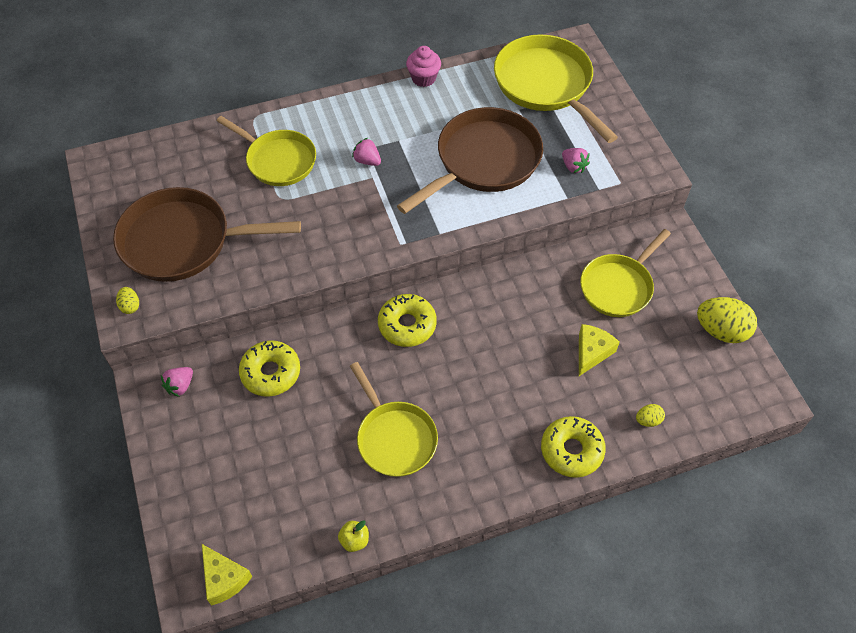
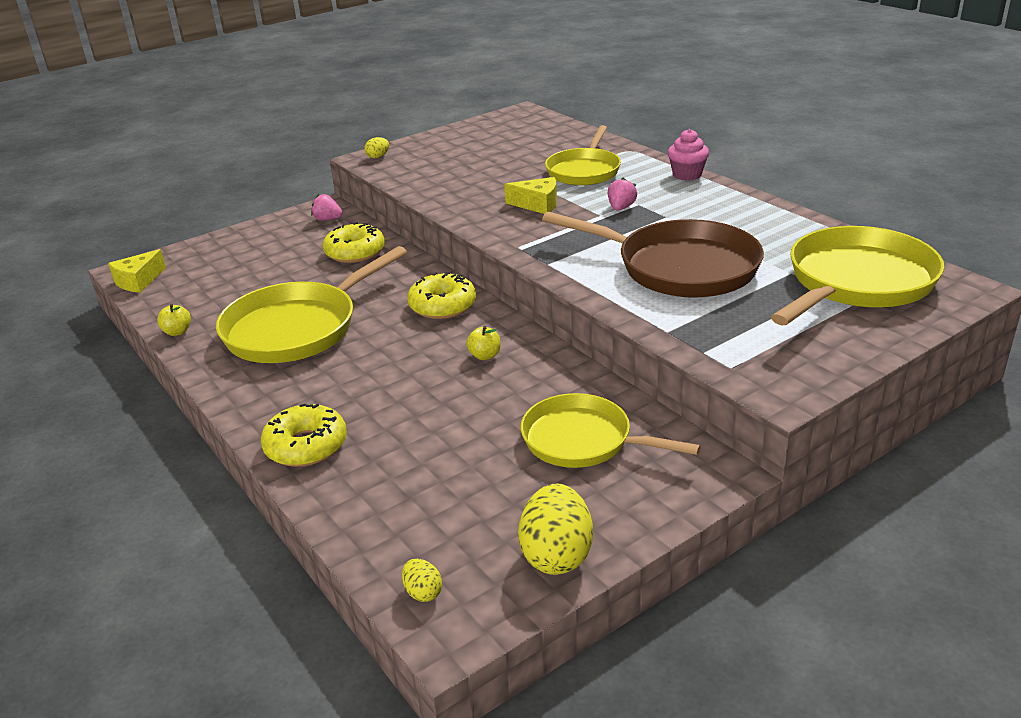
camera: 75 degrees right, 25 degrees down
(183, 241) = (458, 158): brown pan -> none
(394, 437) = (298, 328): yellow pan -> yellow pan, size x1.50
(423, 78) = (776, 210): pink cupcake -> pink cupcake (687, 175)
(495, 314) = (485, 356): none -> yellow apple
(573, 167) = (727, 327): pink strawberry -> none
(592, 352) = (460, 436): yellow cheese -> yellow cheese (537, 204)
(648, 420) = (368, 503): yellow egg -> yellow egg (423, 592)

